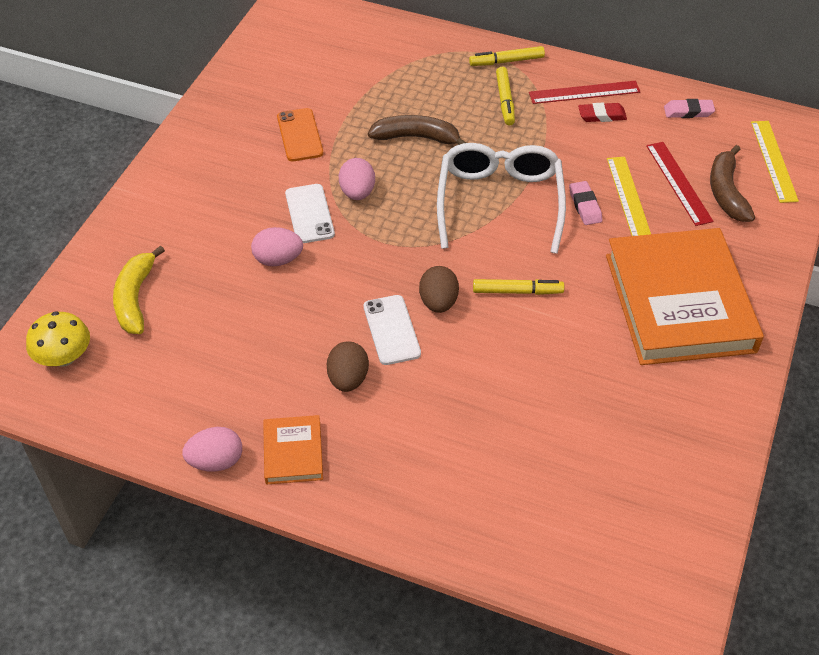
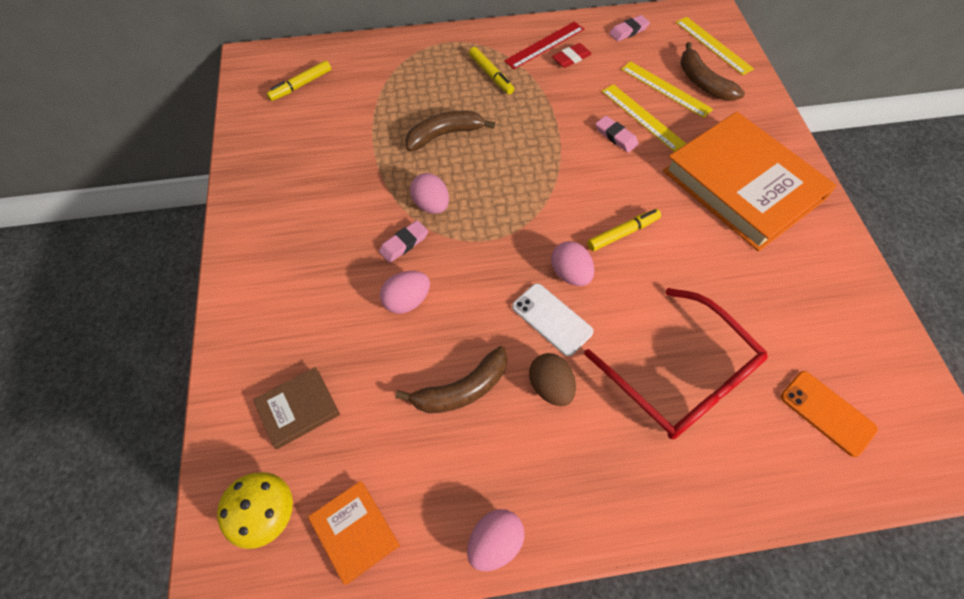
camera: 30 degrees left, 10 degrees up
(135, 298) = (298, 409): yellow banana -> brown book
(272, 345) = (462, 389): none -> brown banana
(293, 452) = (557, 489): orange book -> orange book (355, 532)
(300, 135) = (344, 174): orange phone -> orange phone (827, 413)
(309, 214) = (404, 243): white phone -> pink eraser
(438, 302) = (570, 274): brown egg -> pink egg
(471, 427) = (681, 376): none -> red glasses
(499, 202) = (551, 162): white glasses -> none
(506, 61) = (468, 42): yellow marker -> yellow marker (301, 85)
(678, 183) = (665, 89): red ruler -> yellow ruler

